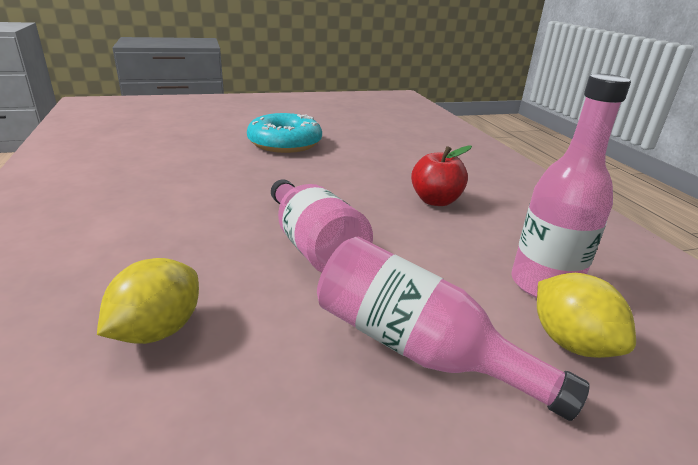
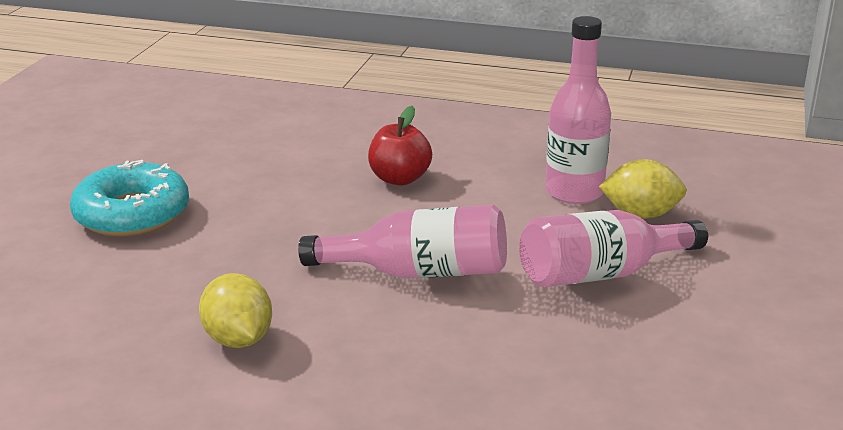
camera: 55 degrees left, 0 degrees up
(157, 330) = (482, 386): yellow lemon -> yellow lemon (238, 339)

